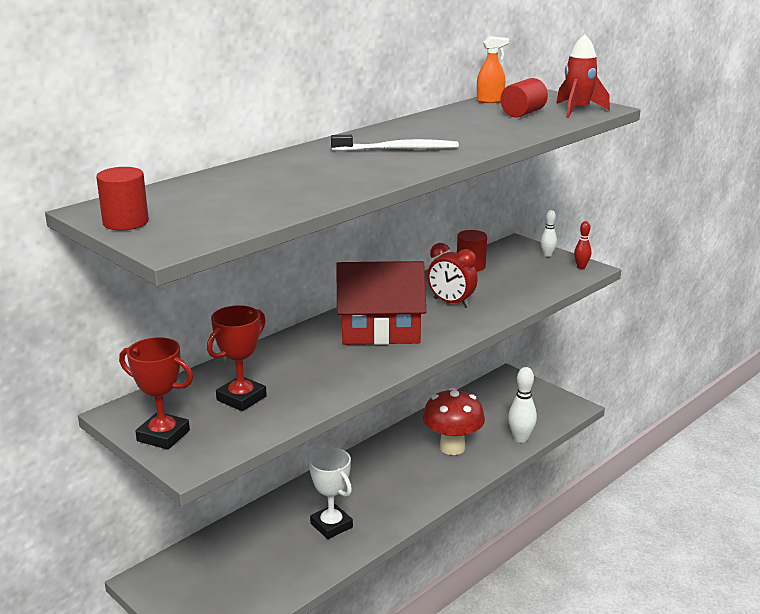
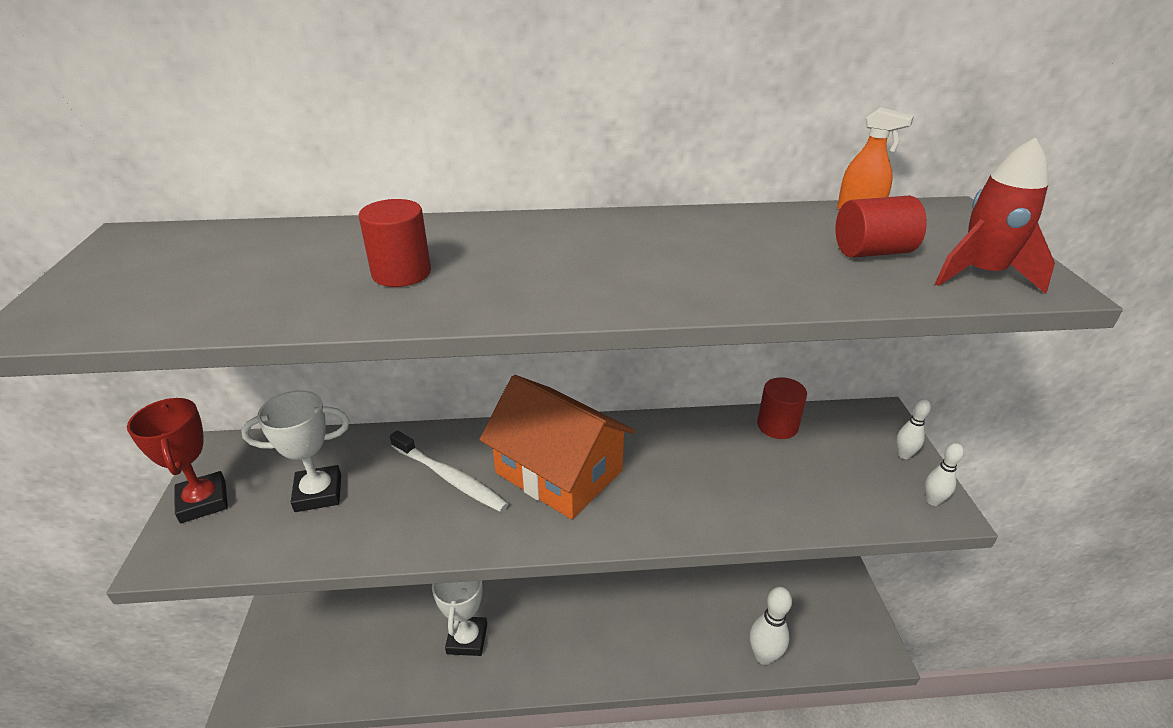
camera: 40 degrees right, 10 degrees up
(125, 222) = (101, 267): red cylinder -> red cylinder (401, 273)
(241, 398) = (318, 493): red trophy -> white trophy
(380, 329) = (558, 472): red house -> orange house
(398, 149) = (575, 261): white toothbrush -> white toothbrush (450, 478)
(451, 303) = (684, 473): red clock -> none
(452, 447) = (676, 618): red mushroom -> none
(581, 267) = (933, 501): red bowling pin -> white bowling pin

